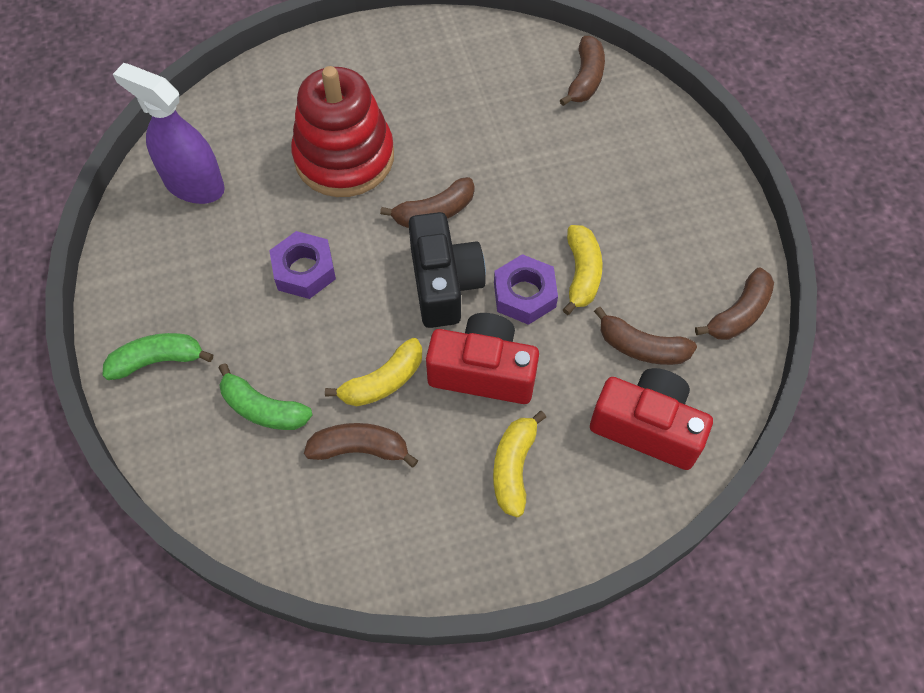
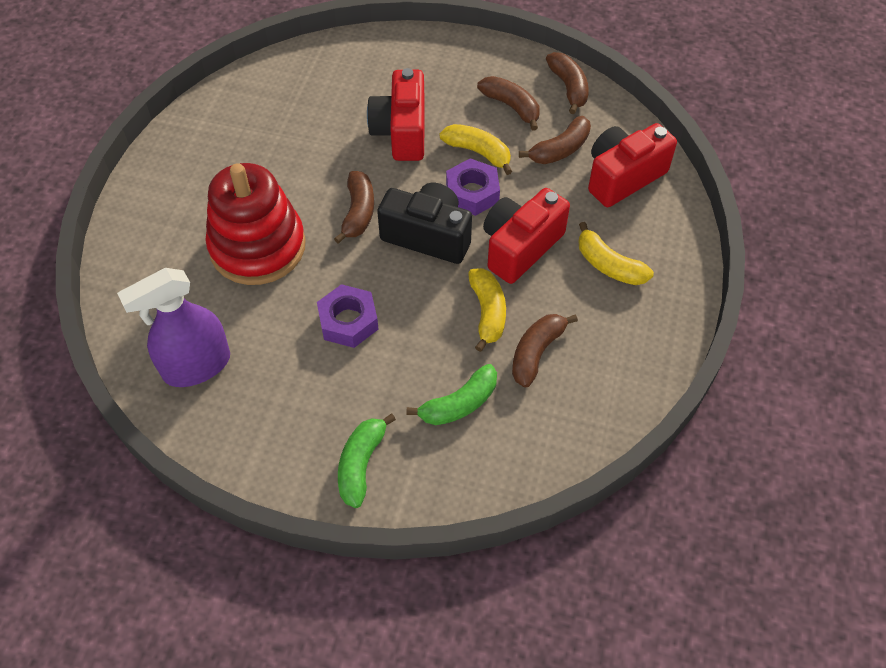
camera: 60 degrees left, 5 degrees down
(560, 195) = (401, 132): none -> red camera
(585, 79) = (309, 68): brown banana -> brown banana (511, 106)

